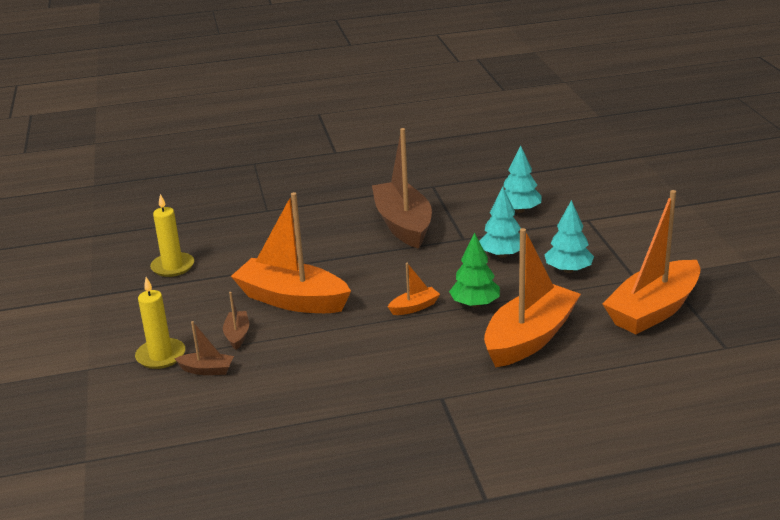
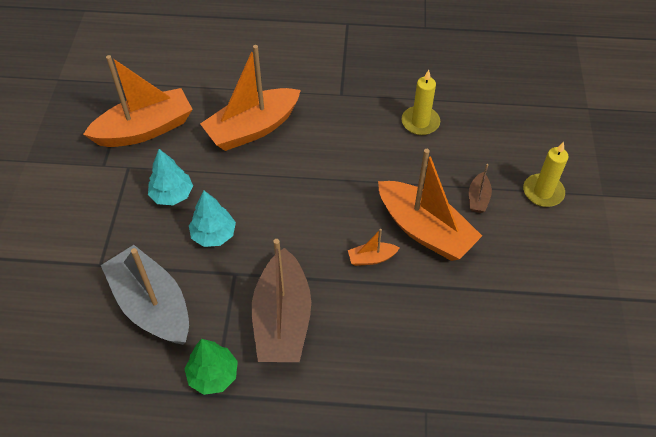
camera: 165 degrees left, 25 degrees up
(173, 267) = (539, 322): yellow candle -> yellow candle (420, 122)
(207, 370) = (505, 166): brown boat -> none
(414, 307) = (323, 188): orange boat -> orange boat (371, 258)
(475, 304) = (273, 176): green tree -> green tree (213, 375)
(519, 210) = (152, 305): turquoise tree -> grey boat

